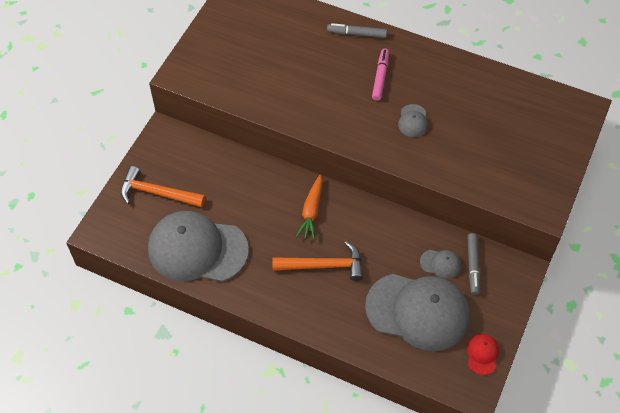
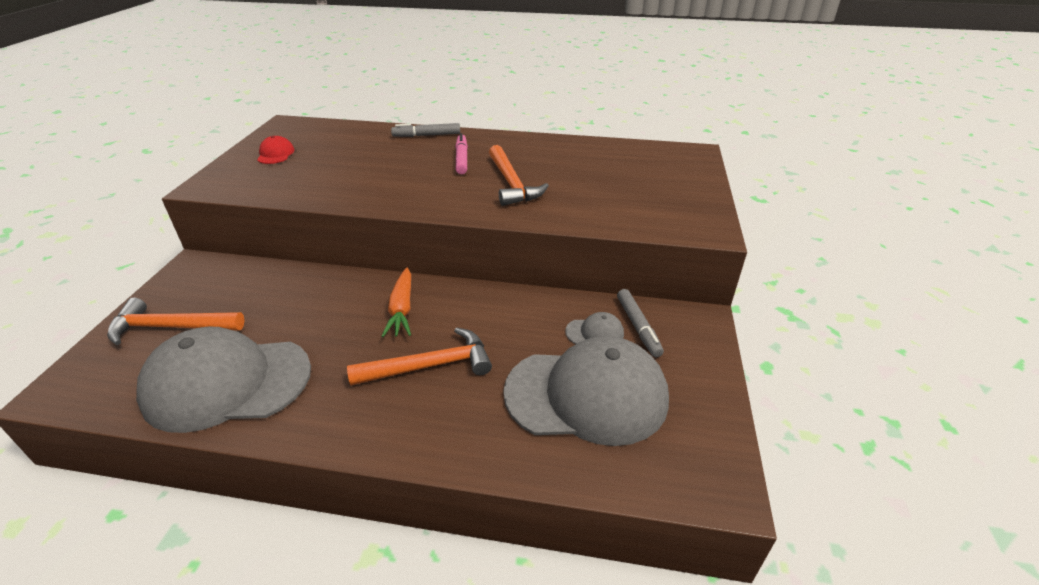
camera: 15 degrees left, 20 degrees down
(413, 121) = (511, 184): grey cap -> orange hammer
(482, 354) = (707, 431): red cap -> red cap (275, 154)

